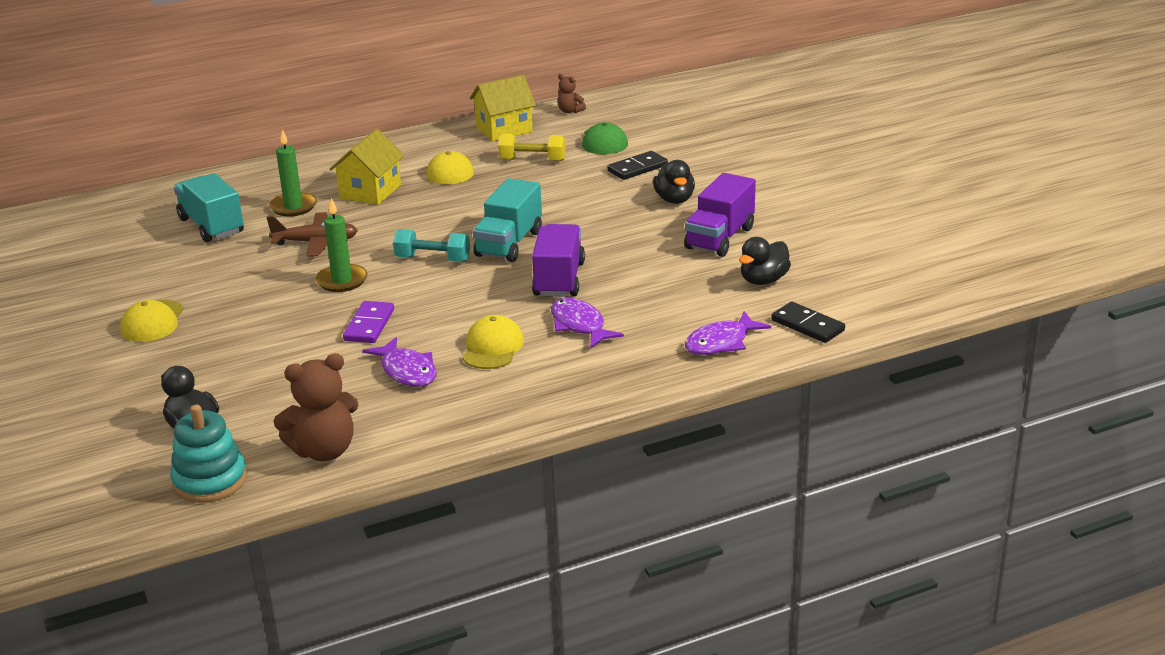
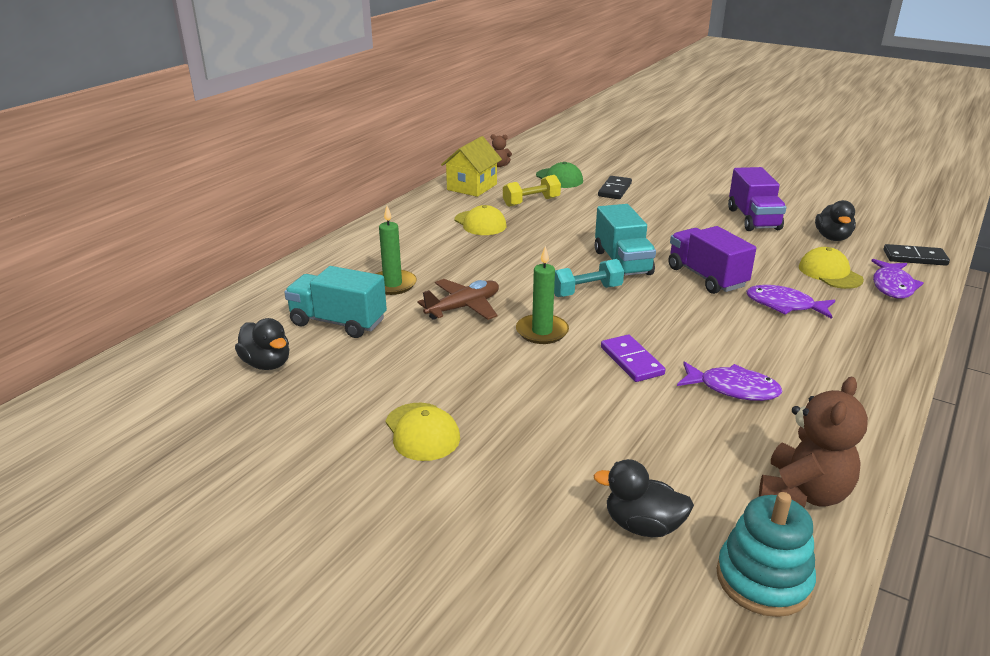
camera: 35 degrees left, 0 degrees up
(370, 191) = (441, 255): yellow house -> none
(492, 347) = (758, 344): yellow cap -> yellow cap (830, 273)
(674, 199) = (677, 203): black duck -> black duck (267, 364)

